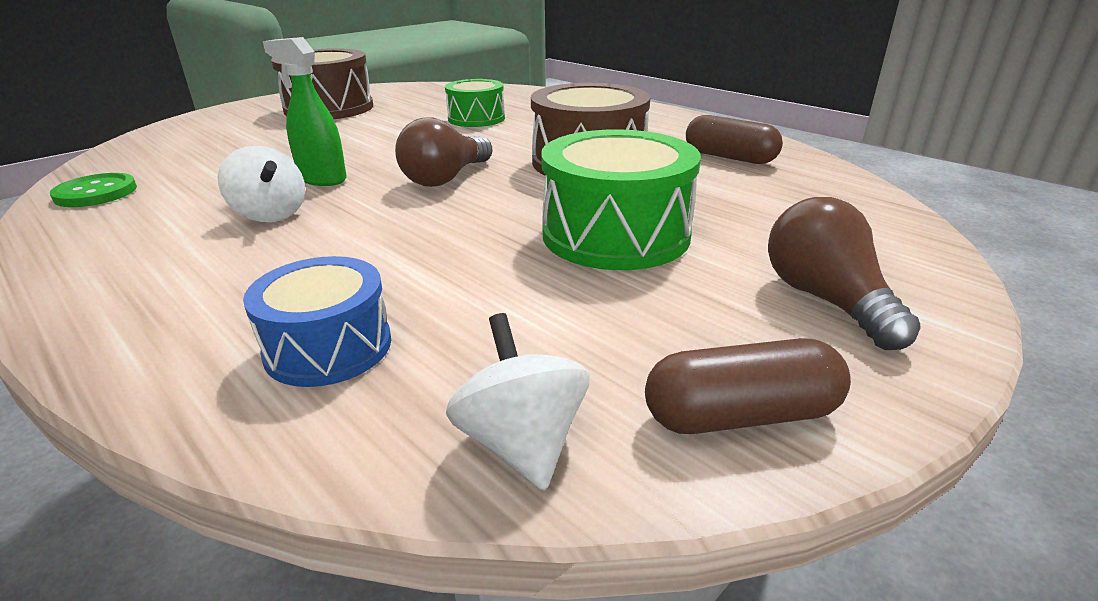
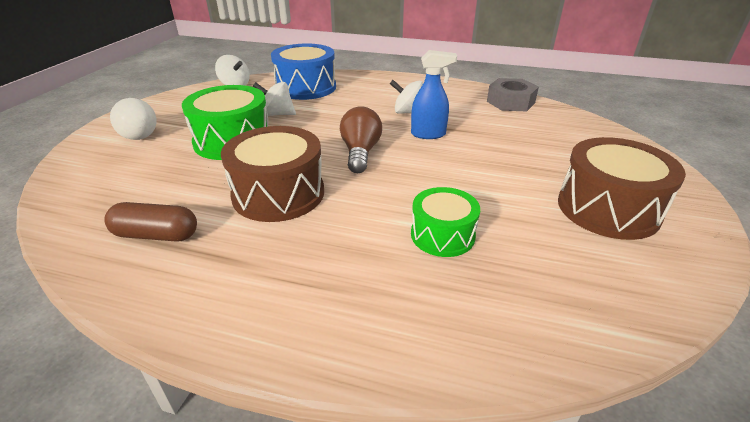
camera: 150 degrees right, 5 degrees up
(96, 193) = (510, 102): green button -> grey nut
(322, 179) = (428, 134): green spray bottle -> blue spray bottle
(328, 347) = (306, 87): blue drum -> blue drum, size x1.61
(493, 271) = (277, 114): none -> white spinning top
(740, 415) = (178, 99): brown capsule -> none
(825, 300) = (135, 133): brown light bulb -> white light bulb

